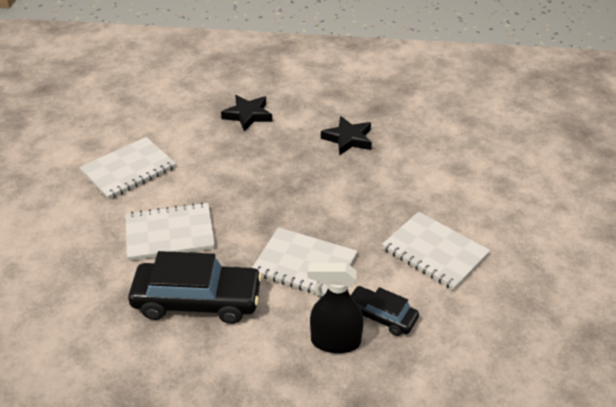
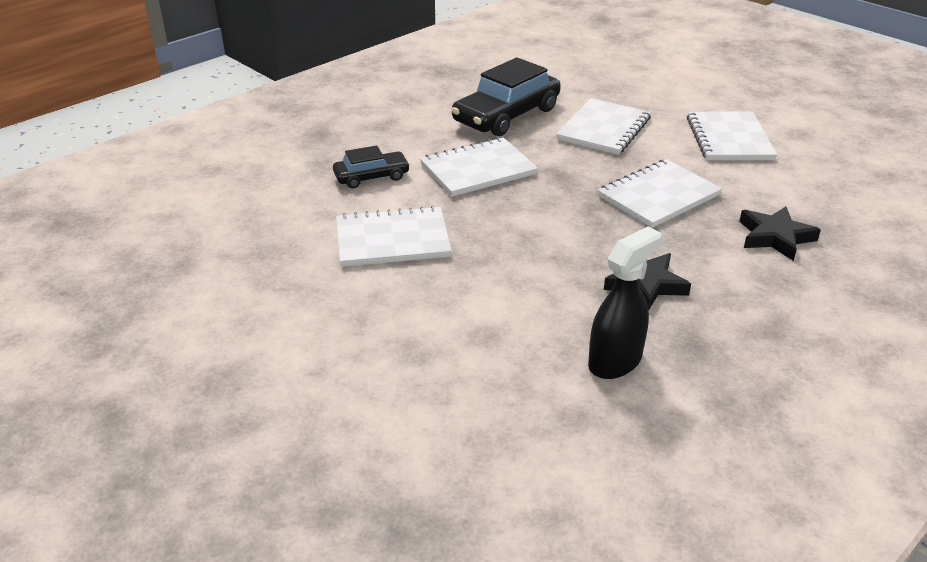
camera: 130 degrees right, 5 degrees down
(247, 169) = (658, 196): none -> white notebook
(335, 341) = (382, 148): black spray bottle -> black spray bottle (615, 361)

